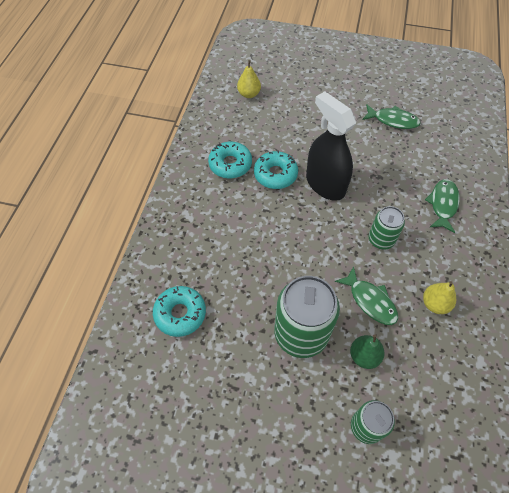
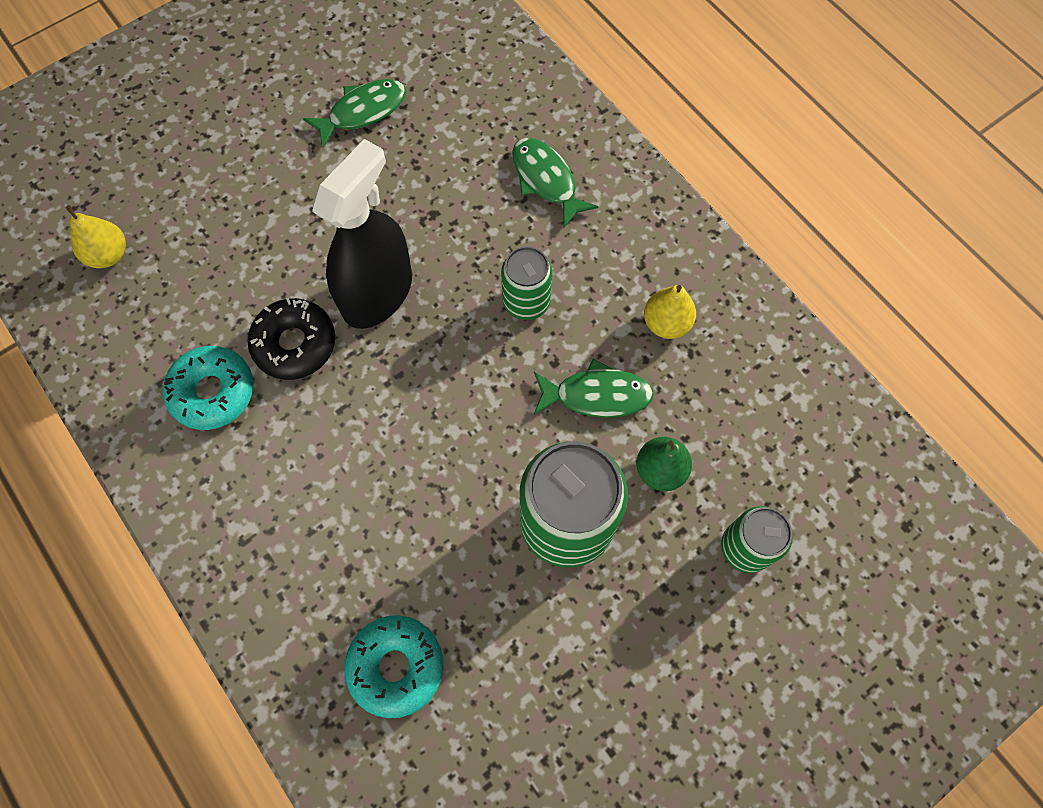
camera: 50 degrees left, 10 degrees up
(275, 174) = (295, 344): turquoise donut -> black donut
(325, 184) = (377, 293): black spray bottle -> black spray bottle turned 120 degrees clockwise

